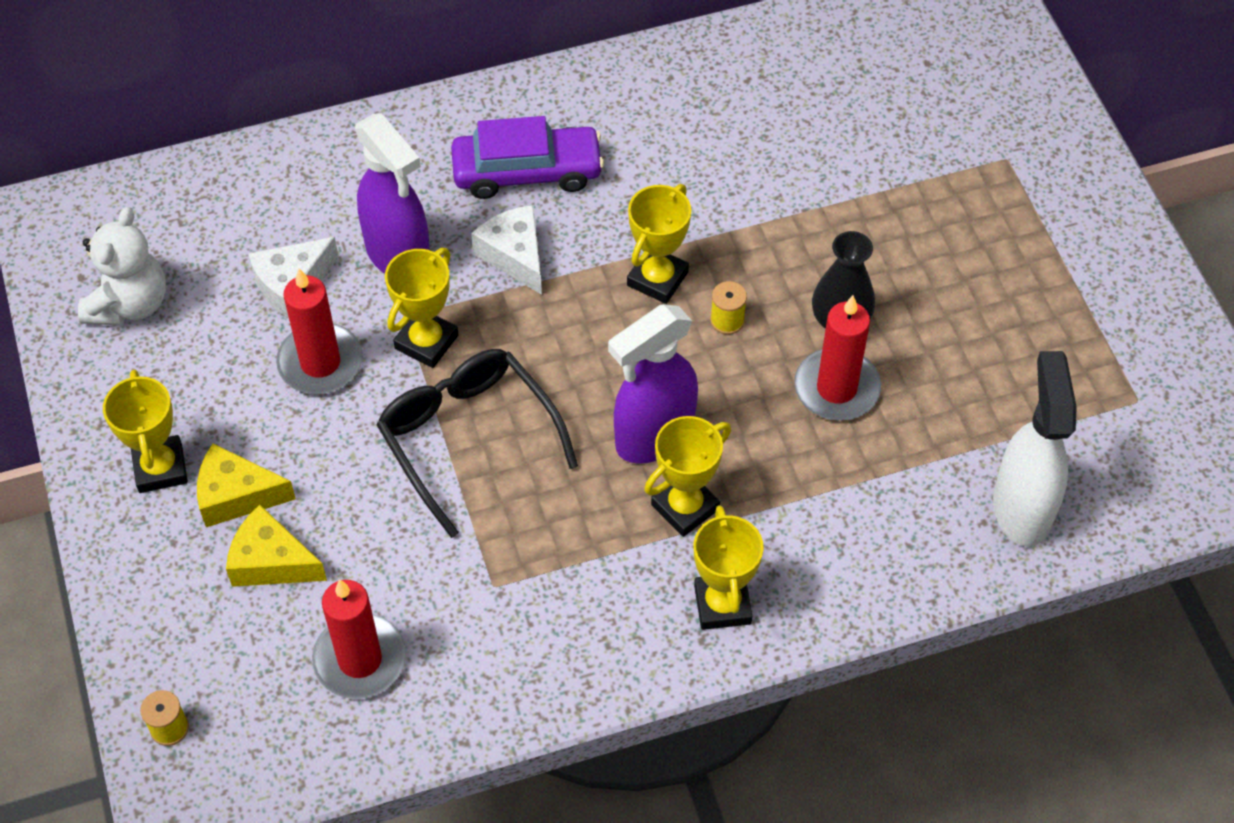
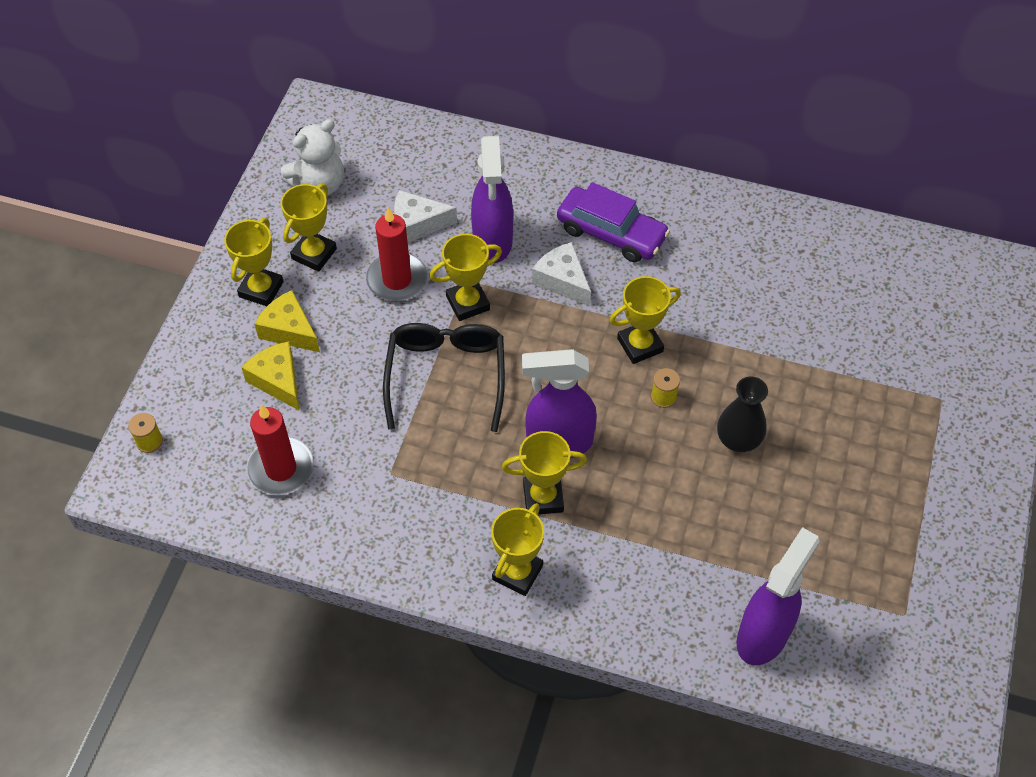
camera: 35 degrees right, 0 degrees up
(192, 389) = (314, 254): none -> yellow trophy
(515, 255) = (562, 280): white cheese -> white cheese turned 45 degrees counterclockwise
(836, 388) = (700, 482): red candle -> none
(1021, 507) = (763, 635): white spray bottle -> purple spray bottle

